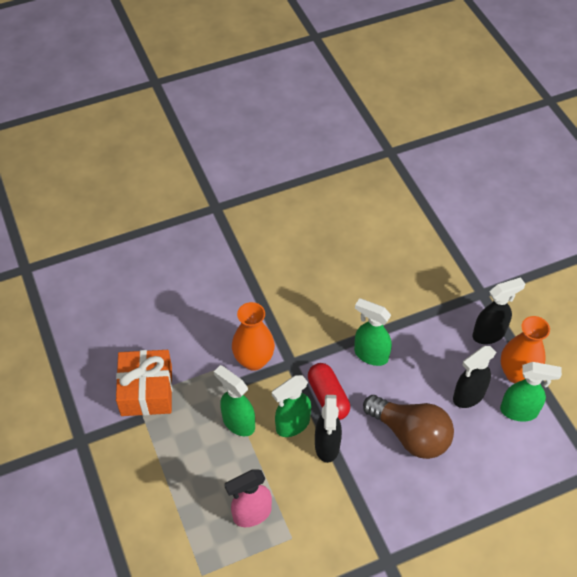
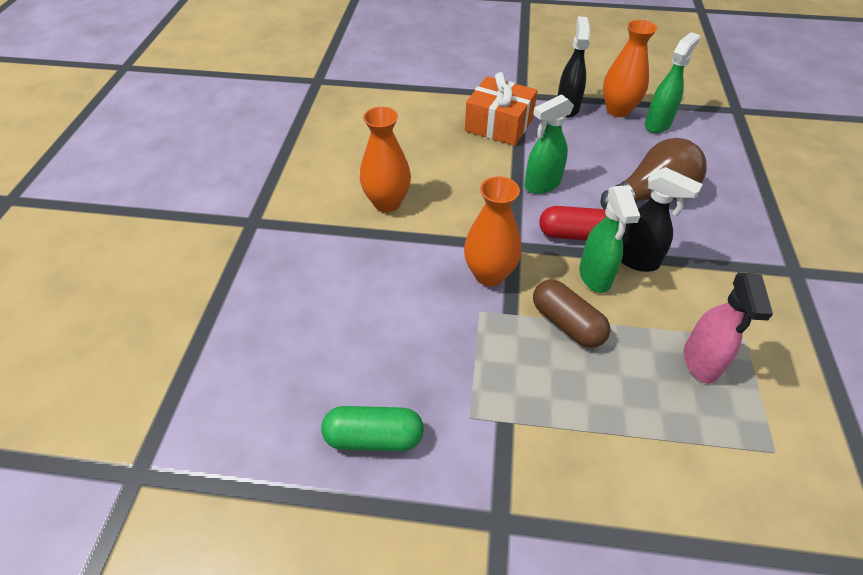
camera: 60 degrees left, 5 degrees down
(98, 358) = (374, 437): none -> green capsule
(146, 390) = (465, 400): orange gift -> orange gift (499, 125)
(238, 422) = (567, 323): green spray bottle -> brown capsule
(283, 269) = (387, 202): none -> orange vase
(468, 396) = (626, 145): black spray bottle -> none

